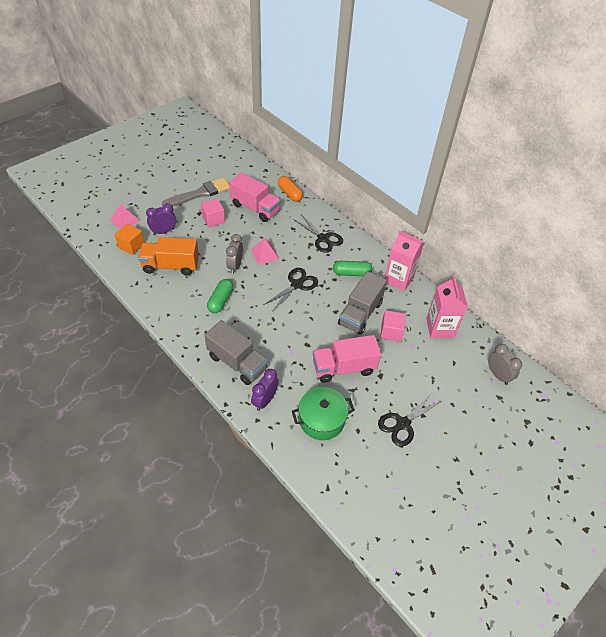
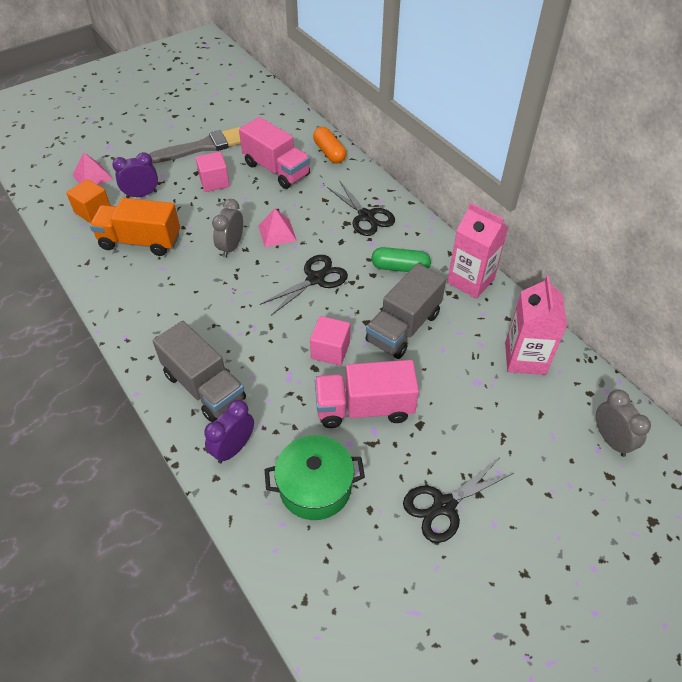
camera: 10 degrees right, 0 degrees up
(220, 300) = (199, 294): green capsule -> none
(391, 332) = (447, 359): pink cube -> pink cube (330, 350)

